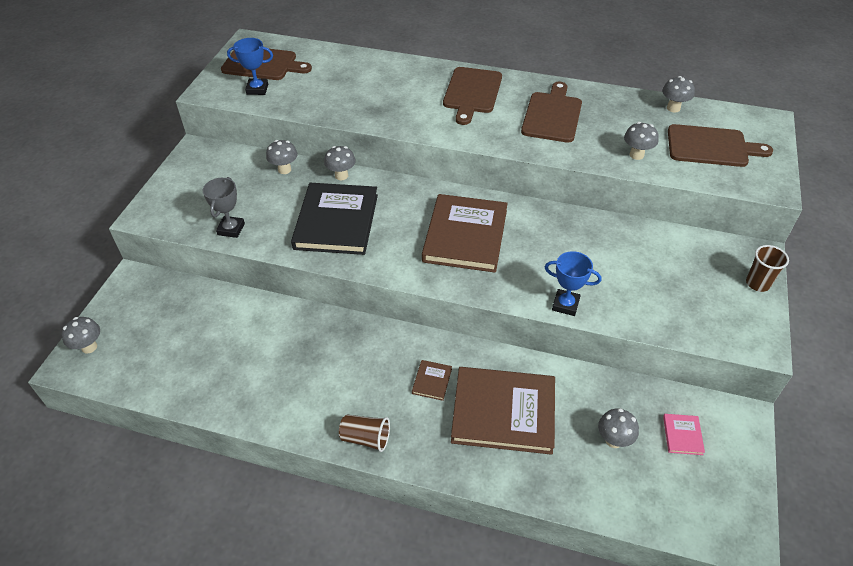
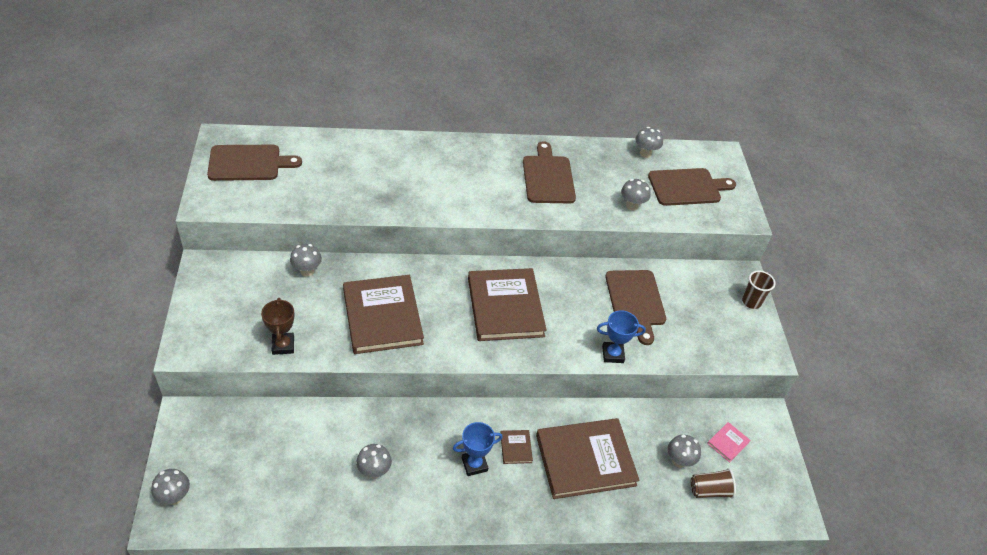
camera: 25 degrees left, 0 degrees up
(231, 229) = (283, 345): grey trophy -> brown trophy
(257, 89) = (257, 193): blue trophy -> blue trophy (474, 464)
(336, 221) = (382, 316): black book -> brown book
(341, 176) = (366, 267): grey mushroom -> grey mushroom (374, 471)
(366, 438) = (480, 514): brown cup -> brown cup (709, 490)
(472, 93) = (468, 164): brown cutting board -> brown cutting board (635, 301)
(682, 435) = (728, 443): pink book -> pink book turned 60 degrees clockwise

